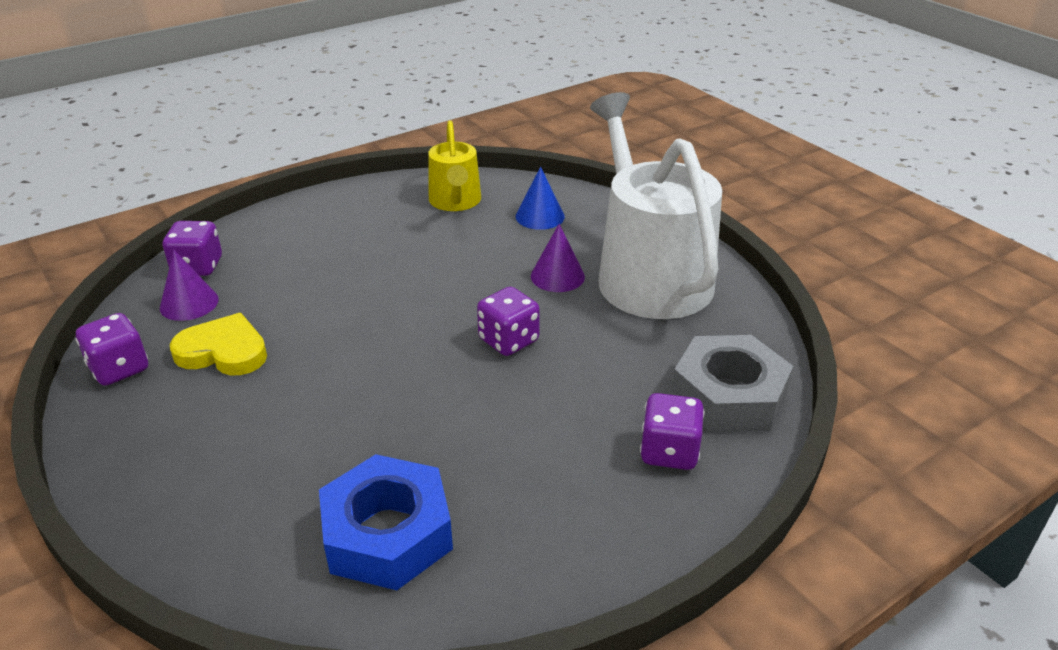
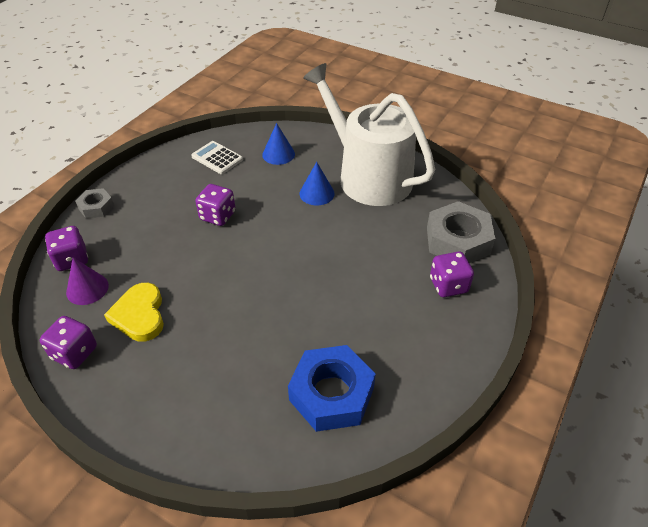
camera: 25 degrees left, 10 degrees up
(223, 351) = (139, 315): yellow heart -> yellow heart turned 90 degrees counterclockwise
(269, 218) = (96, 207): none -> grey nut
(455, 201) = (217, 158): yellow watering can -> white calculator
(508, 340) = (317, 246): purple dice -> purple dice (217, 216)
(557, 276) = (317, 193): purple cone -> blue cone

